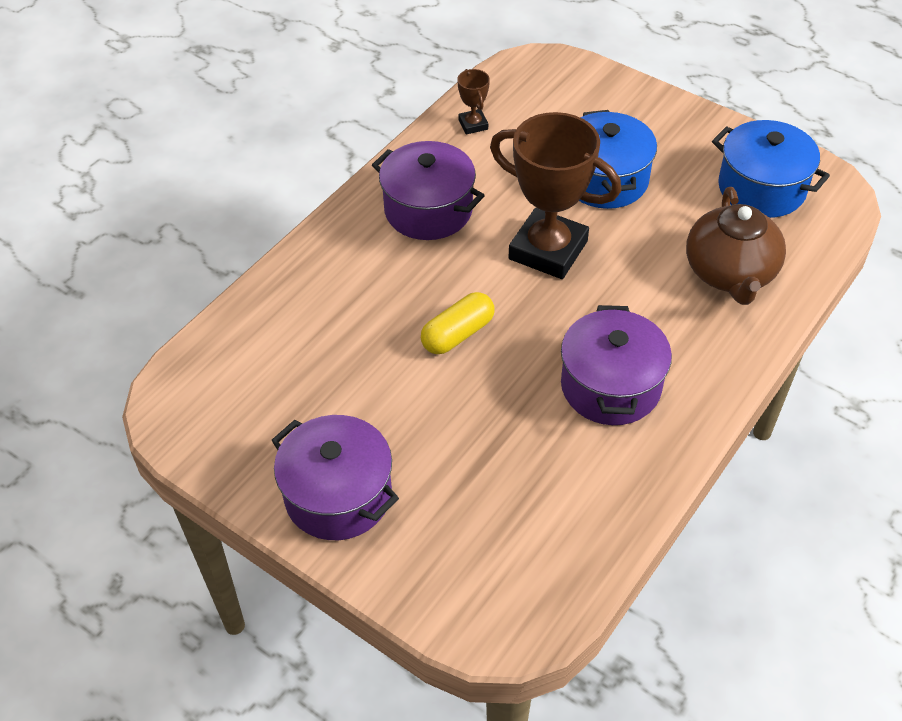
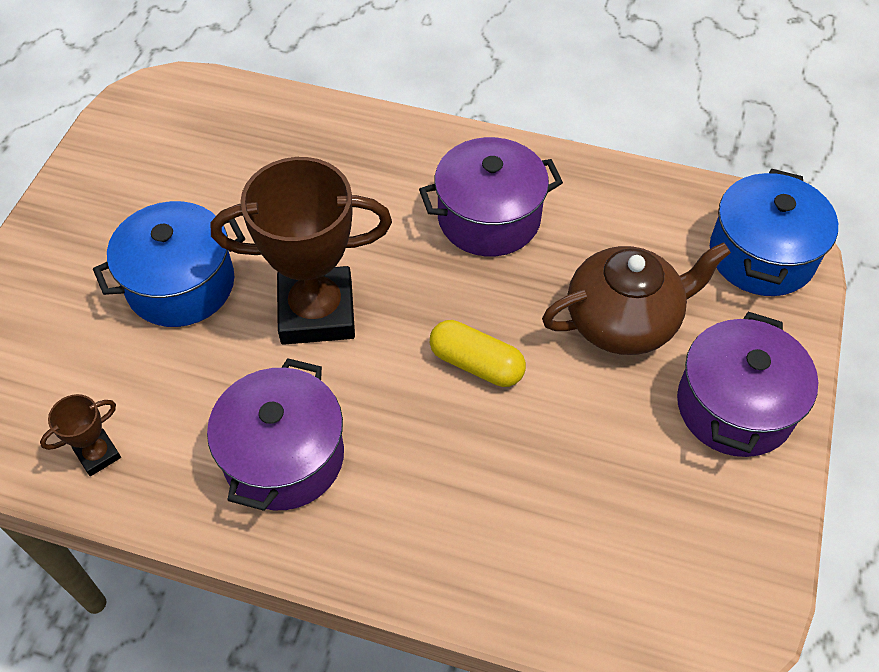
camera: 110 degrees left, 5 degrees up
(548, 250) = (317, 312): brown trophy -> brown trophy turned 75 degrees clockwise
(730, 273) = (301, 154): brown teapot -> brown teapot (623, 321)
(761, 188) = (163, 147): blue pot -> blue pot (761, 255)

